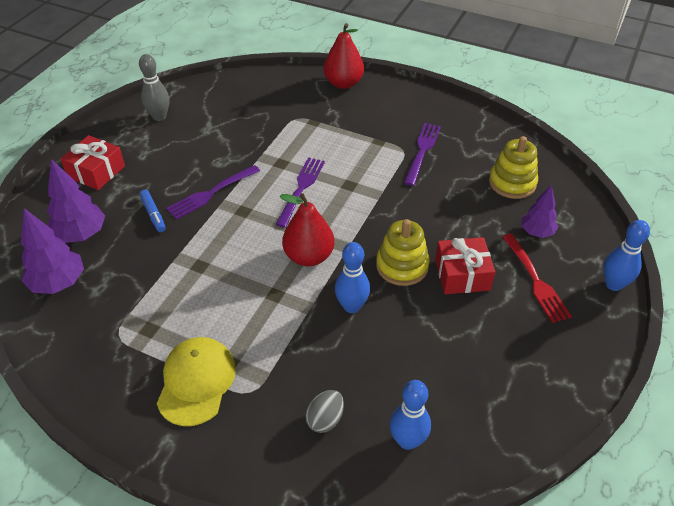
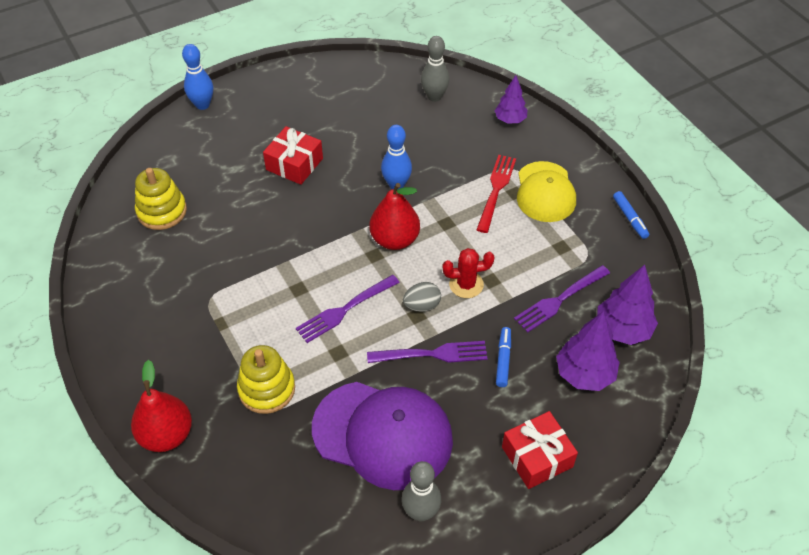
camera: 145 degrees left, 5 degrees up
(87, 401) = (630, 218): none -> blue marker
(196, 382) = (545, 192): yellow cap -> yellow cap turned 45 degrees counterclockwise
(211, 138) = (383, 434): none -> purple cap
(219, 252) = (466, 284): none -> red cactus
(325, 419) = (474, 130): grey egg -> grey egg (422, 305)
(402, 266) = (330, 193): yellow stacking toy -> yellow stacking toy (267, 389)
(407, 440) = (434, 97): blue bowling pin -> grey bowling pin
(422, 151) = (194, 287): purple fork -> purple fork (559, 300)
(535, 280) = (249, 134): red fork -> red fork (496, 190)
(536, 232) = (201, 163): purple tree -> purple tree (510, 120)

